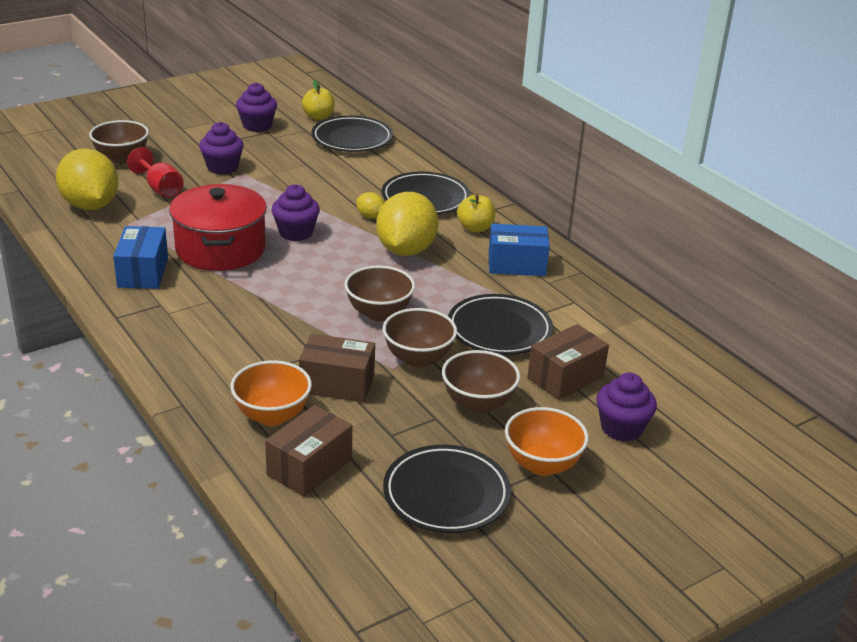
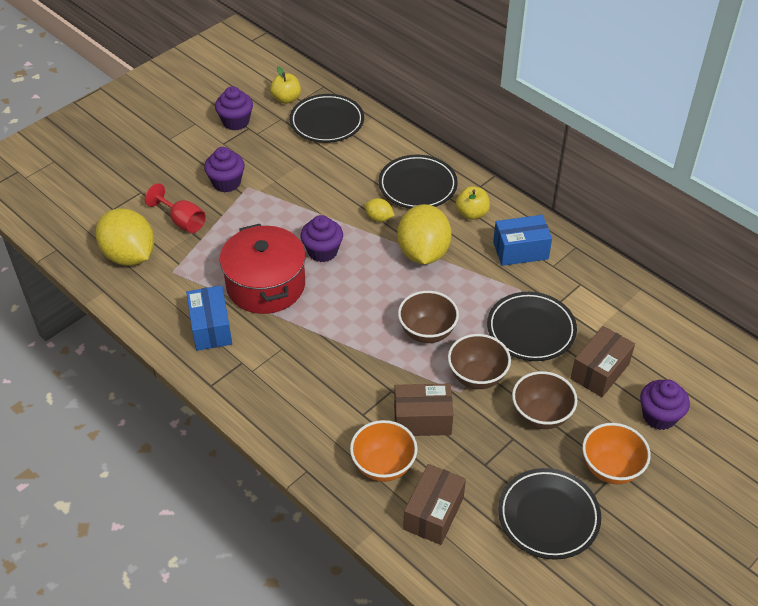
camera: 10 degrees left, 15 degrees up
(122, 158) = (131, 190): brown bowl -> none

